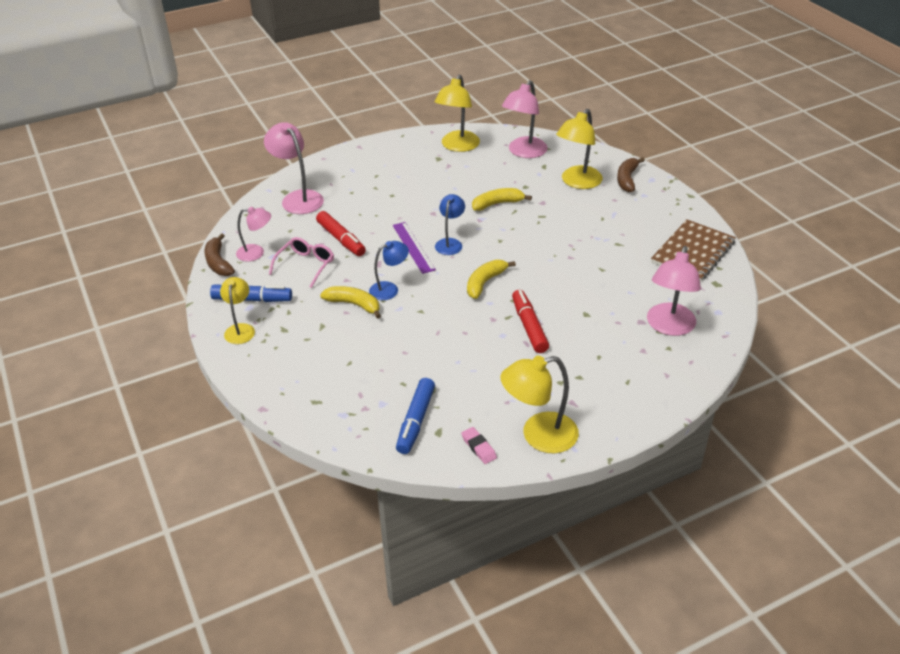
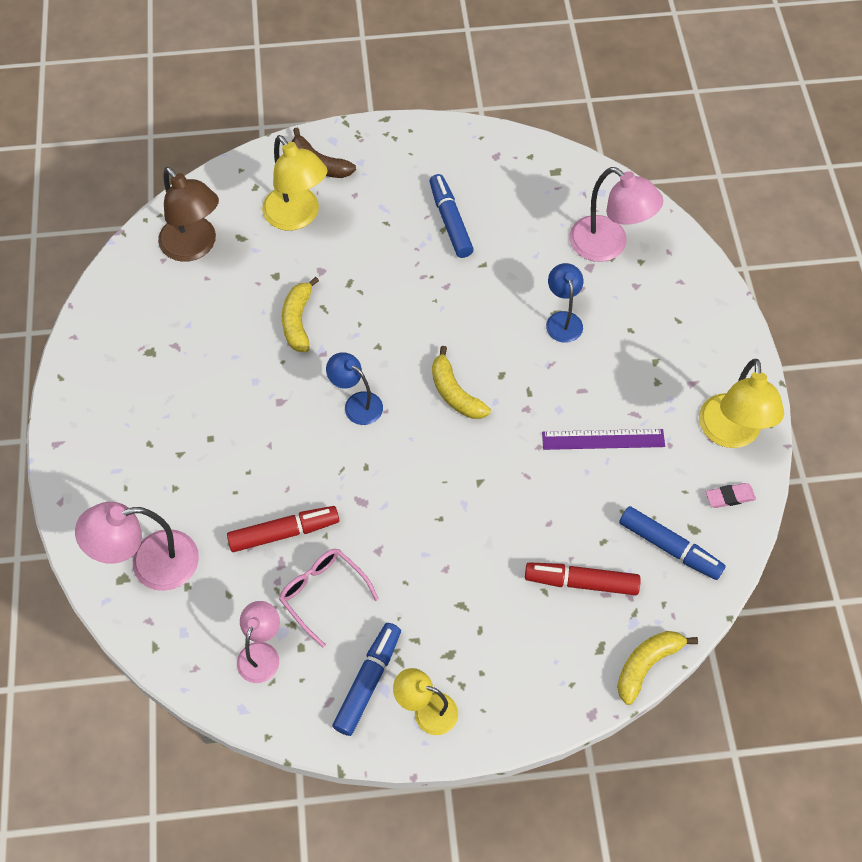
camera: 70 degrees left, 20 degrees up
(218, 262) = (260, 711): brown banana -> none
(354, 304) = (434, 555): yellow banana -> yellow banana (646, 665)
(389, 289) = (420, 504): blue lamp -> blue lamp (563, 320)
(413, 247) = (345, 449): purple ruler -> purple ruler (603, 439)
(457, 146) = (133, 318): yellow lamp -> none
(524, 152) = (194, 247): pink lamp -> brown lamp
(529, 326) = (555, 377): red marker -> red marker (581, 582)
(627, 245) = (450, 221): none -> blue marker
(693, 252) = (493, 166): brown notebook -> none

